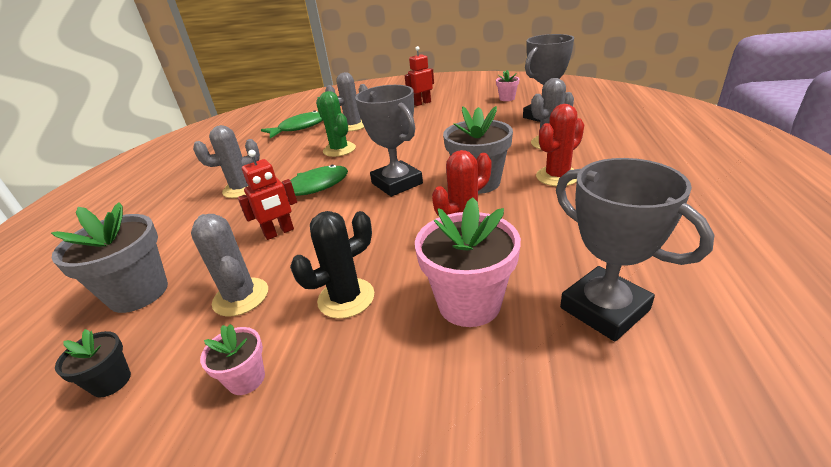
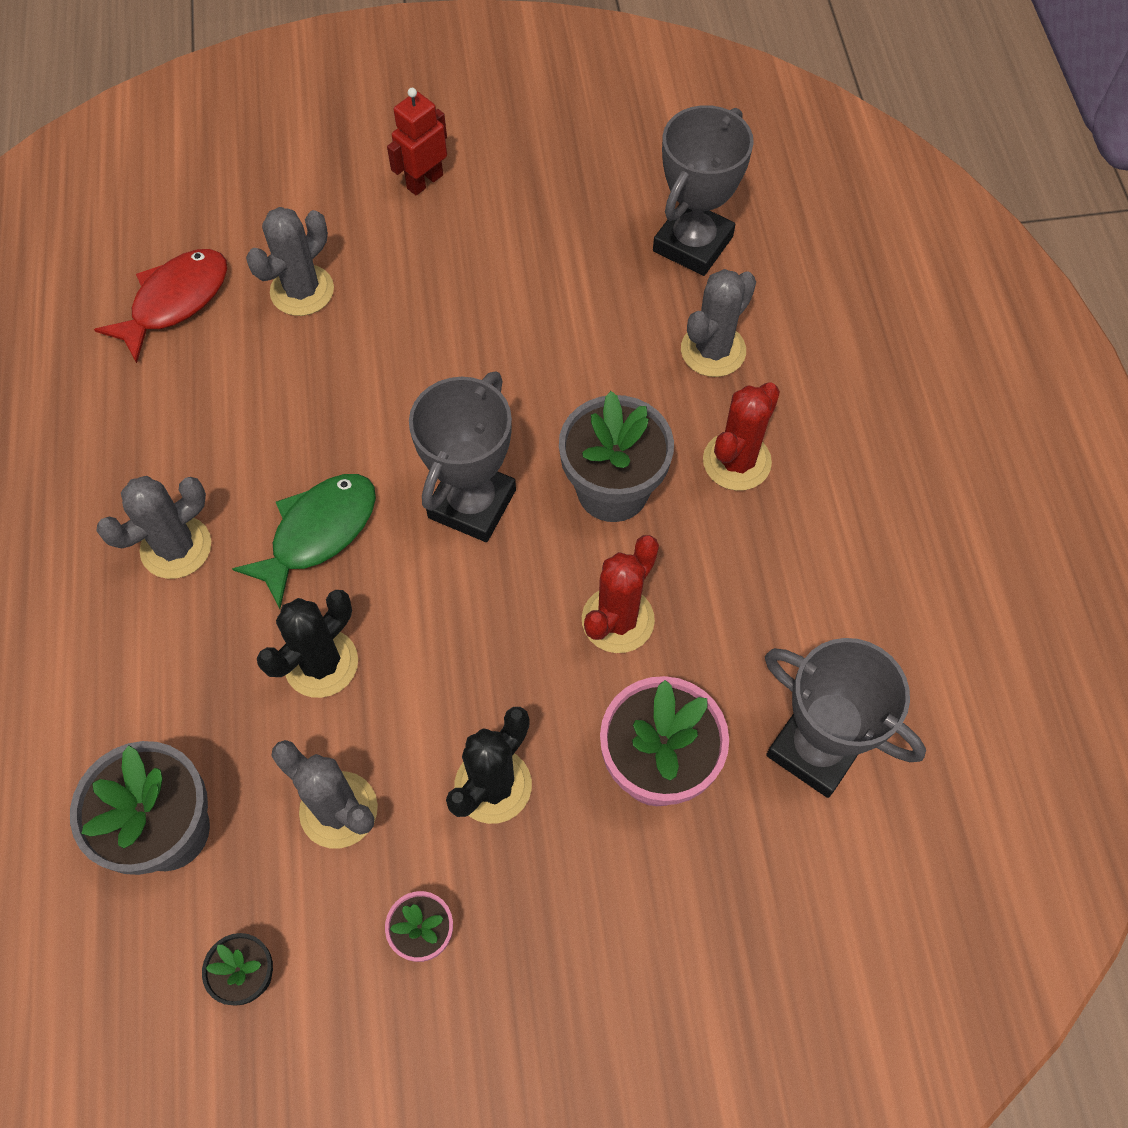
camera: 20 degrees left, 30 degrees up
(279, 232) = (321, 663): red robot -> black cactus
(299, 127) = (175, 302): green fish -> red fish
(339, 150) = (313, 393): green cactus -> none
(397, 183) = (472, 504): grey trophy -> grey trophy turned 75 degrees clockwise
(507, 98) = (607, 161): pink flower pot -> none

